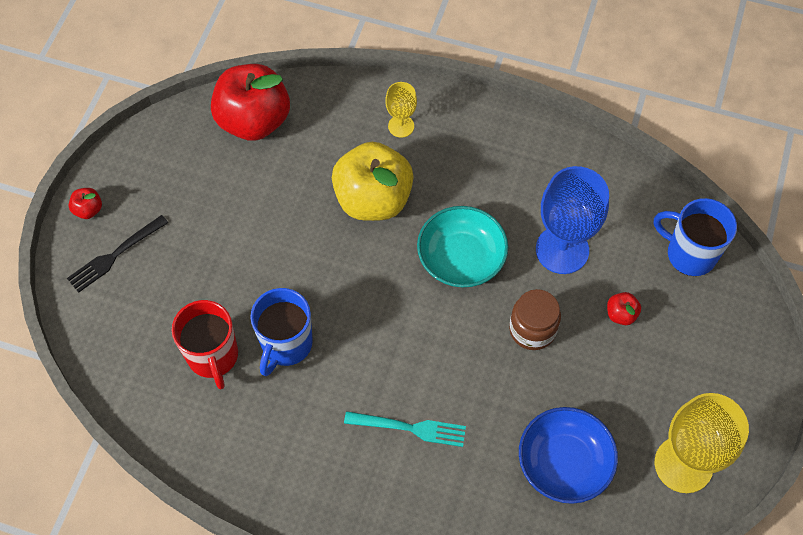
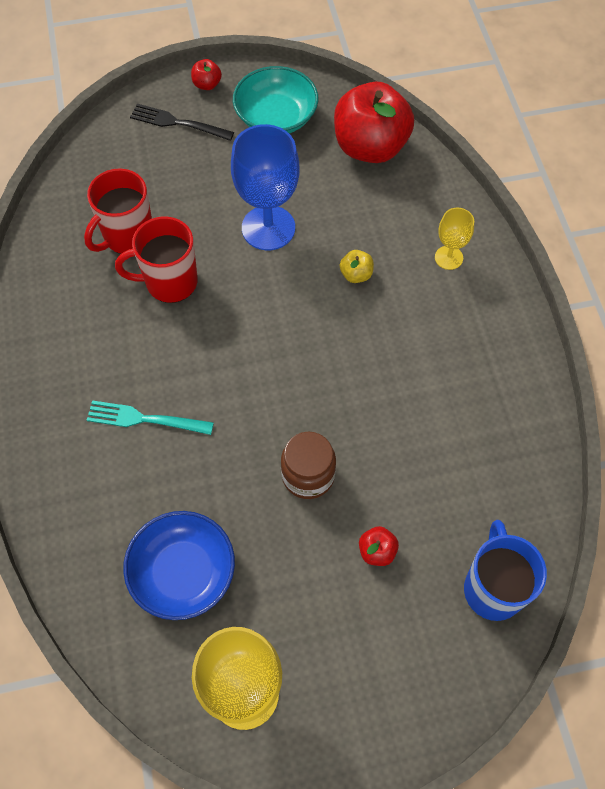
camera: 60 degrees right, 0 degrees up
(286, 344) = (169, 282): blue mug -> red mug
(373, 199) = (356, 274): yellow apple -> yellow apple, size x0.40
(410, 428) = (145, 419): turquoise fork -> turquoise fork turned 120 degrees clockwise
(461, 258) = (344, 376): turquoise bowl -> turquoise bowl (276, 117)
(562, 250) = (413, 461): blue goblet -> blue goblet (268, 228)

